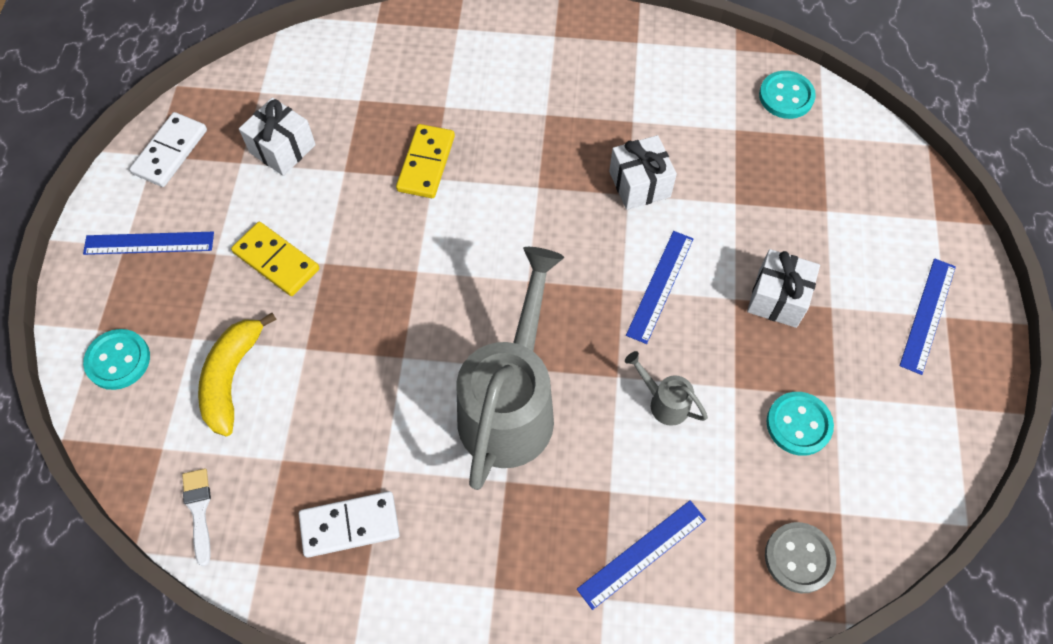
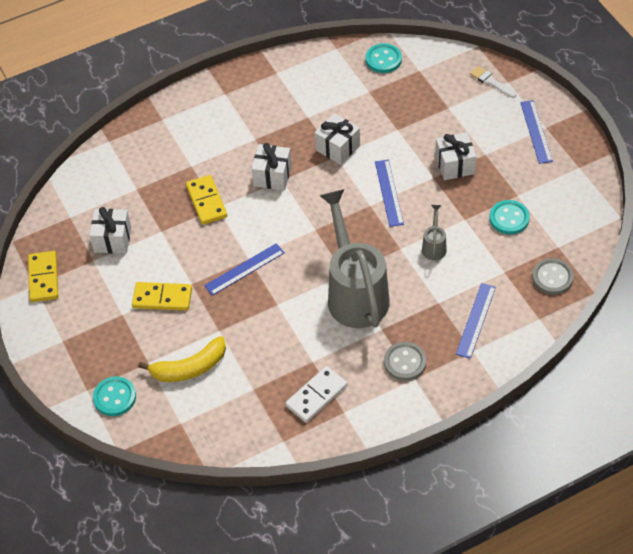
camera: 30 degrees left, 10 degrees down
(149, 243) = (76, 331): blue ruler -> blue ruler (244, 269)
(170, 152) = (43, 278): white domino -> yellow domino
(199, 511) = (229, 438): white brush -> white brush (491, 82)
(232, 378) = (189, 368): yellow banana -> yellow banana turned 90 degrees counterclockwise
(499, 554) = (405, 362): none -> grey button
(530, 175) = (272, 176): none -> white gift
(664, 402) = (434, 246): grey watering can -> grey watering can turned 90 degrees clockwise

